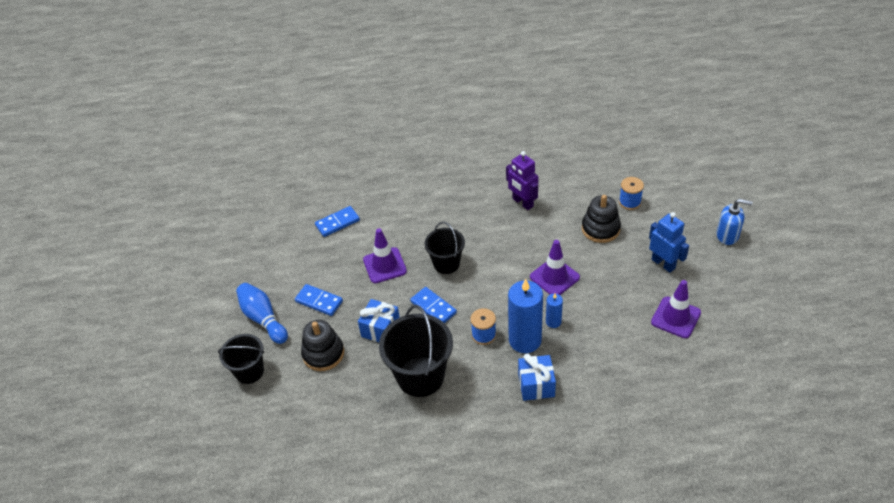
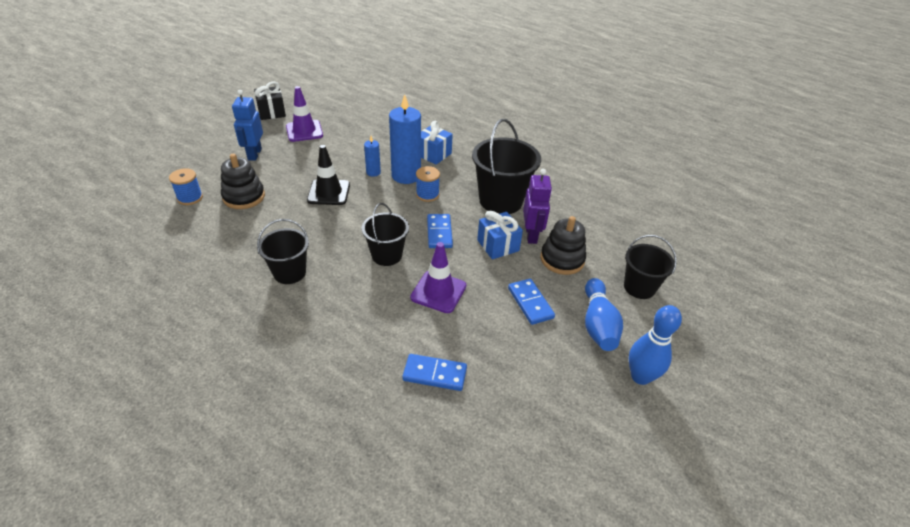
camera: 145 degrees left, 5 degrees down
(217, 303) = (640, 376): none -> blue bowling pin
(487, 210) = (289, 273): none -> black bucket
(522, 203) = (253, 256): purple robot -> purple robot (531, 235)
(554, 277) = (329, 192): purple traffic cone -> black traffic cone
(727, 235) = (190, 141): blue soap dispenser -> none
(739, 314) = (271, 112): none -> black gift

